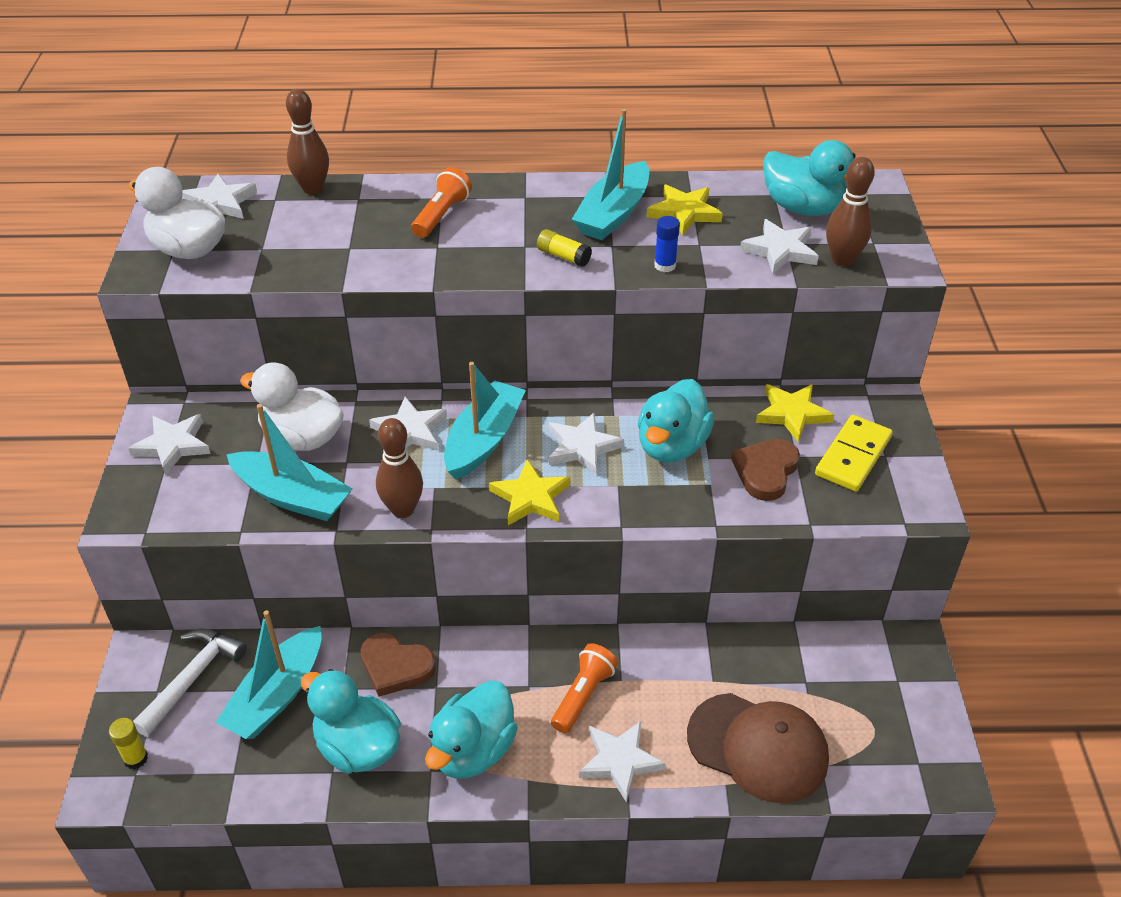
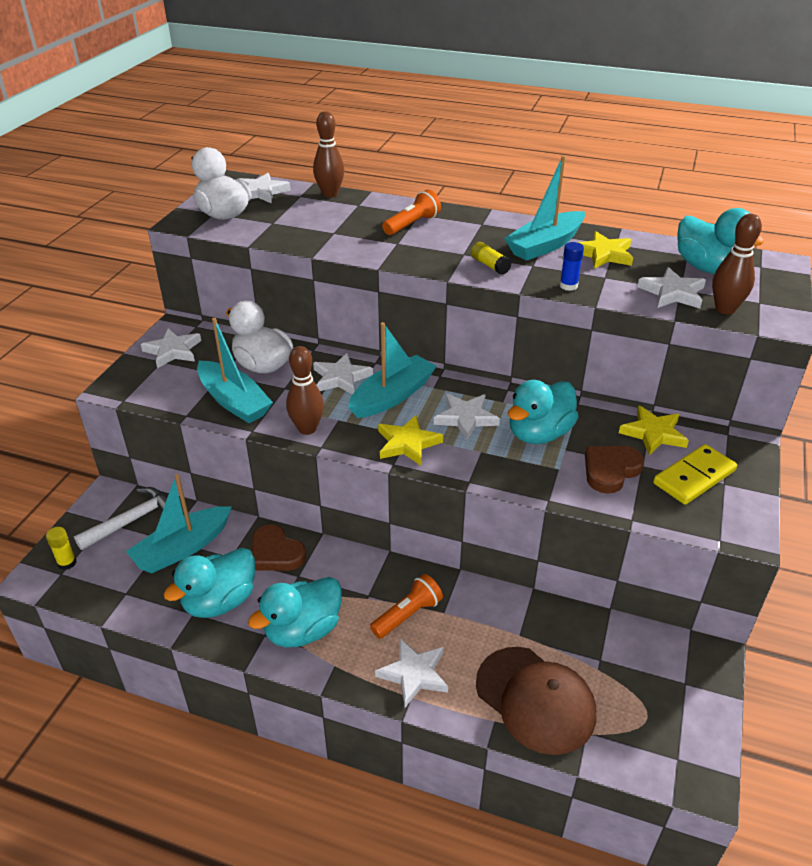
camera: 20 degrees right, 5 degrees down
(357, 747) = (220, 601): turquoise duck -> turquoise duck turned 105 degrees counterclockwise

